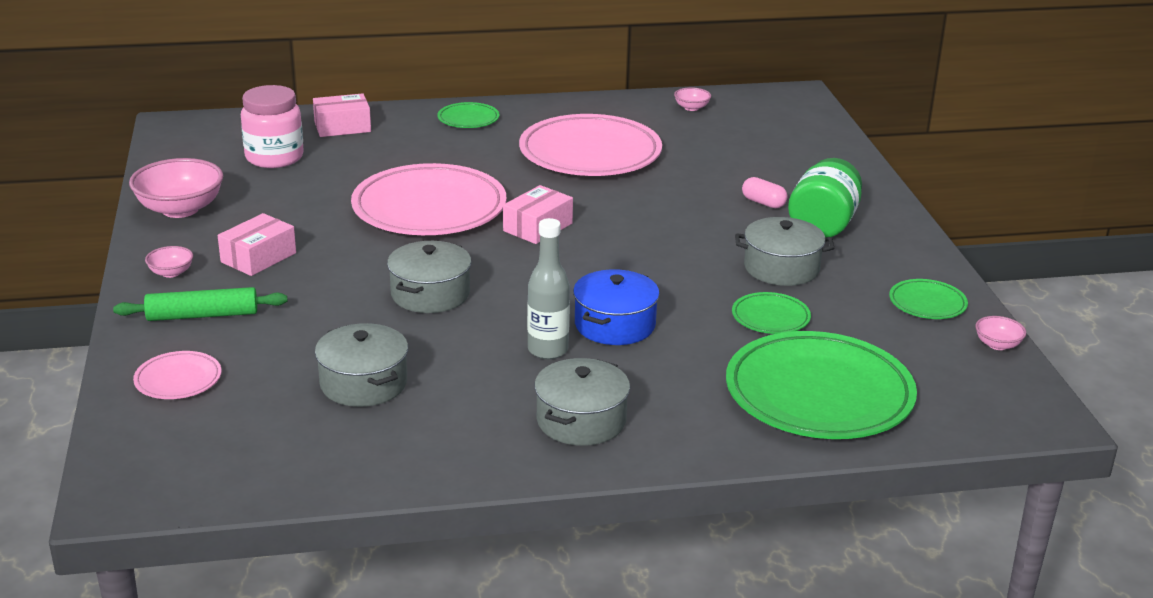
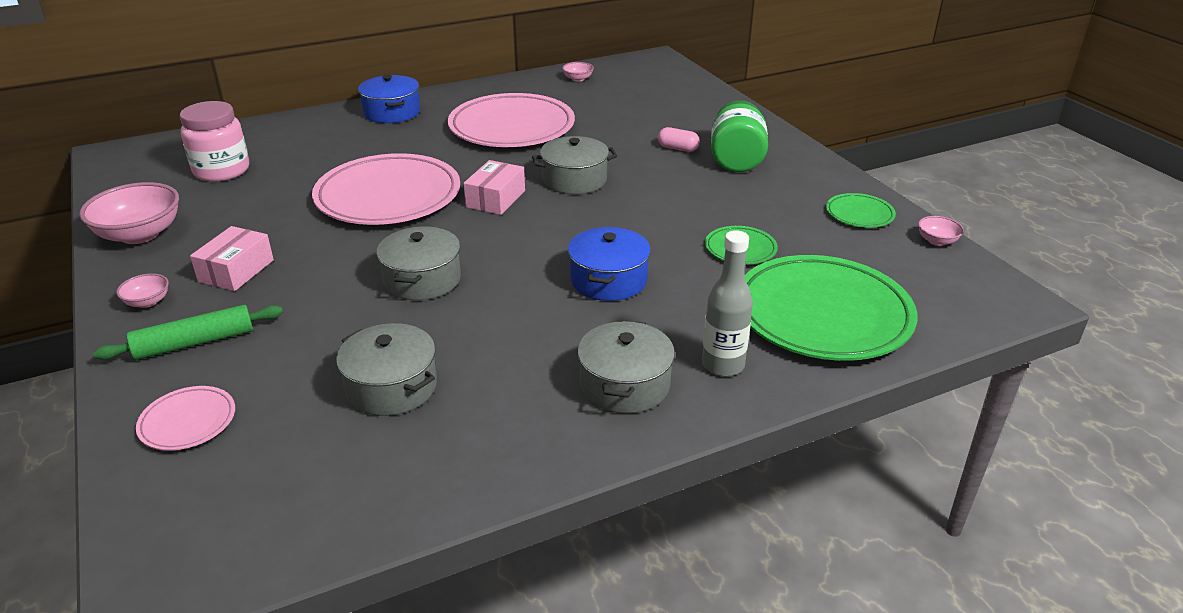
camera: 15 degrees left, 5 degrees up
(342, 127) = (278, 134): pink box -> none
(468, 119) = (392, 112): green plate -> blue pot
(548, 350) = (559, 316): grey bottle -> grey bottle (723, 365)
(781, 268) = (724, 202): grey pot -> grey pot (574, 180)

